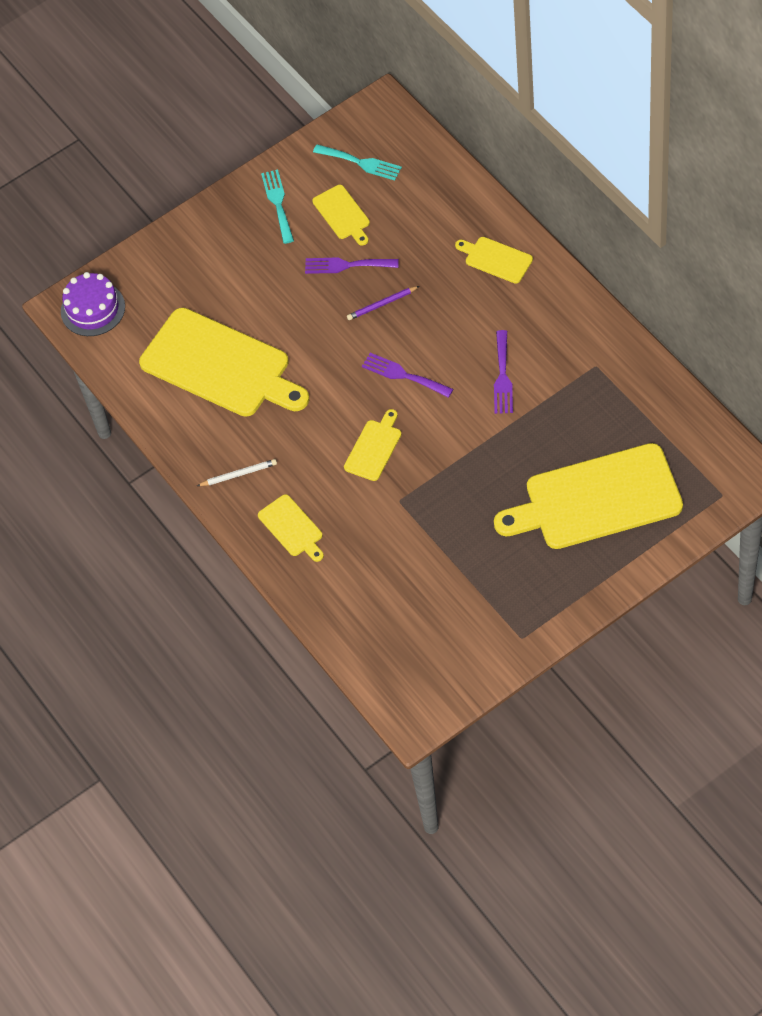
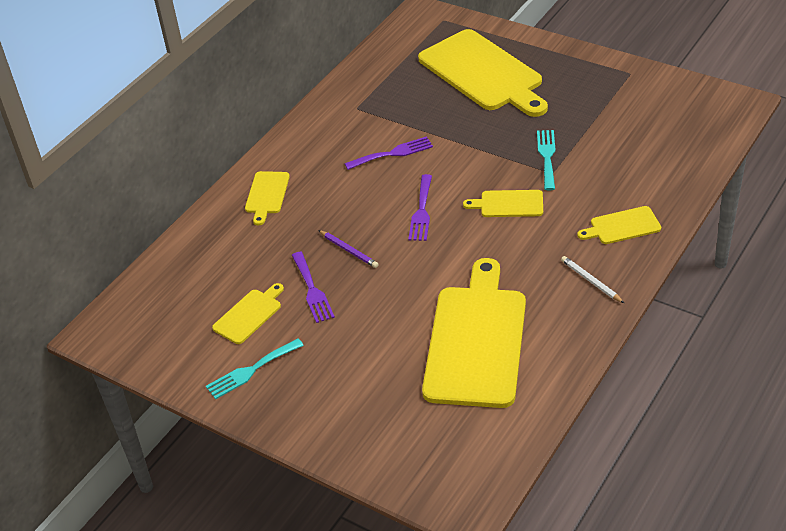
camera: 115 degrees left, 15 degrees down
(93, 309) = (458, 479): purple cake -> none
(292, 528) = (622, 226): yellow cutting board -> yellow cutting board turned 135 degrees counterclockwise
(361, 163) = (177, 323): turquoise fork -> turquoise fork (547, 157)

